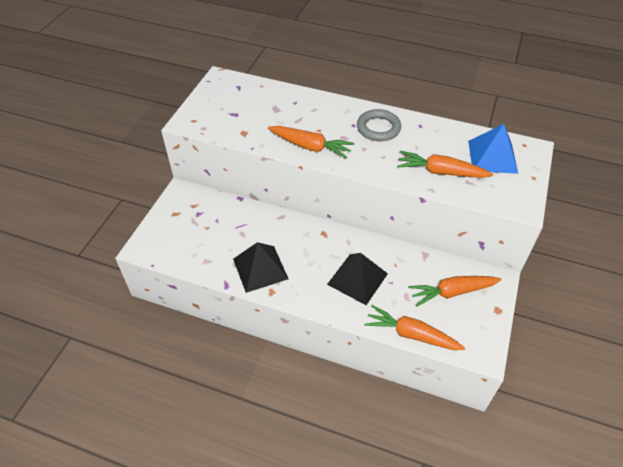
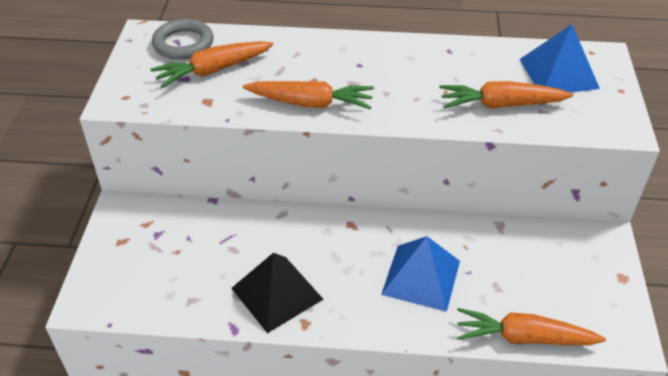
camera: 15 degrees left, 5 degrees down
(357, 278) = (421, 277): black pyramid -> blue pyramid
(378, 128) = (395, 63): grey ring -> grey ring (183, 43)
(452, 292) = (555, 267): orange carrot -> orange carrot (213, 70)

